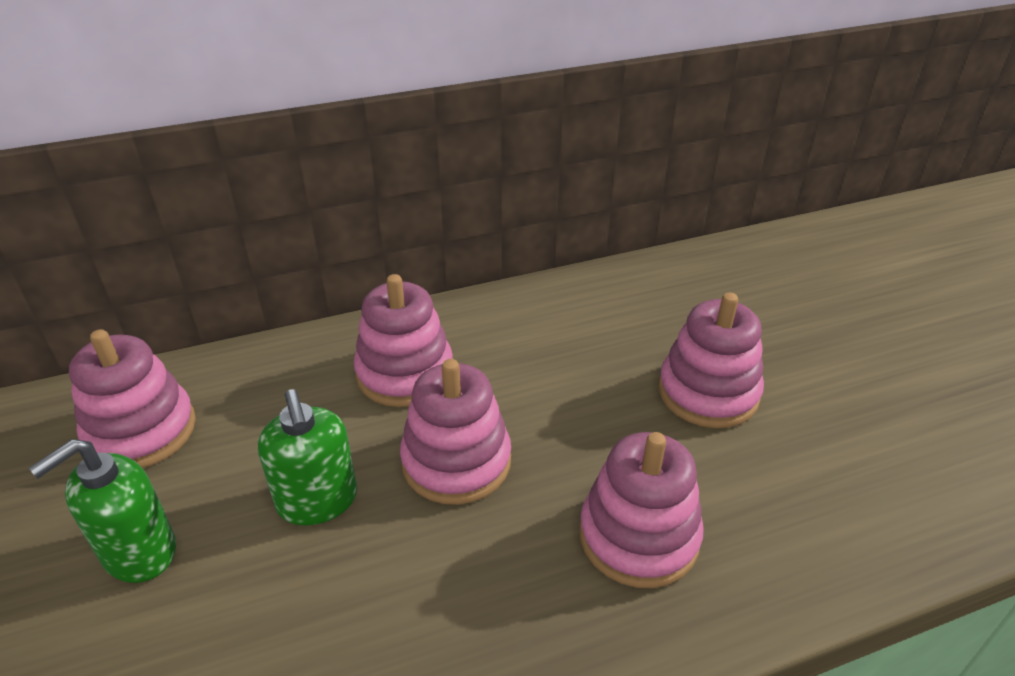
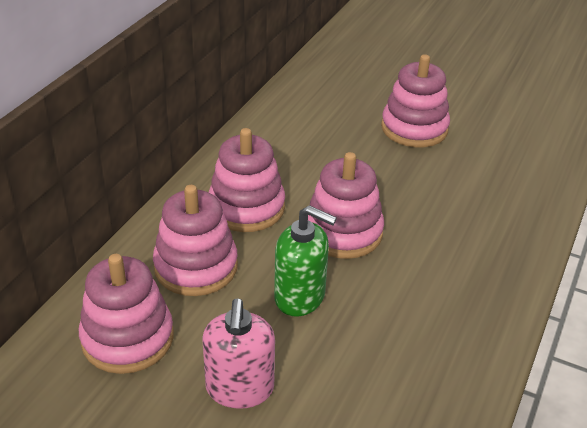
camera: 45 degrees left, 0 degrees up
(139, 552) = (239, 388): green soap dispenser -> pink soap dispenser
(638, 536) = (469, 210): pink stacking toy -> pink stacking toy (196, 267)

